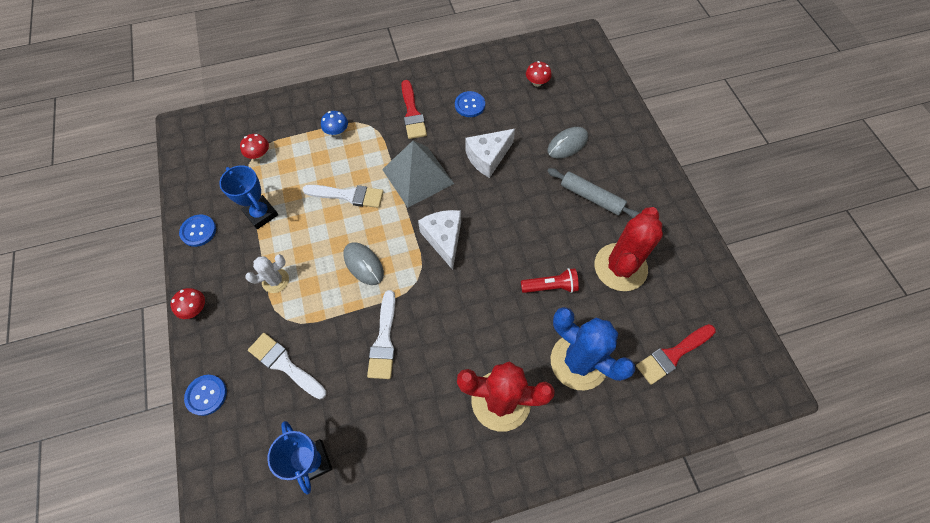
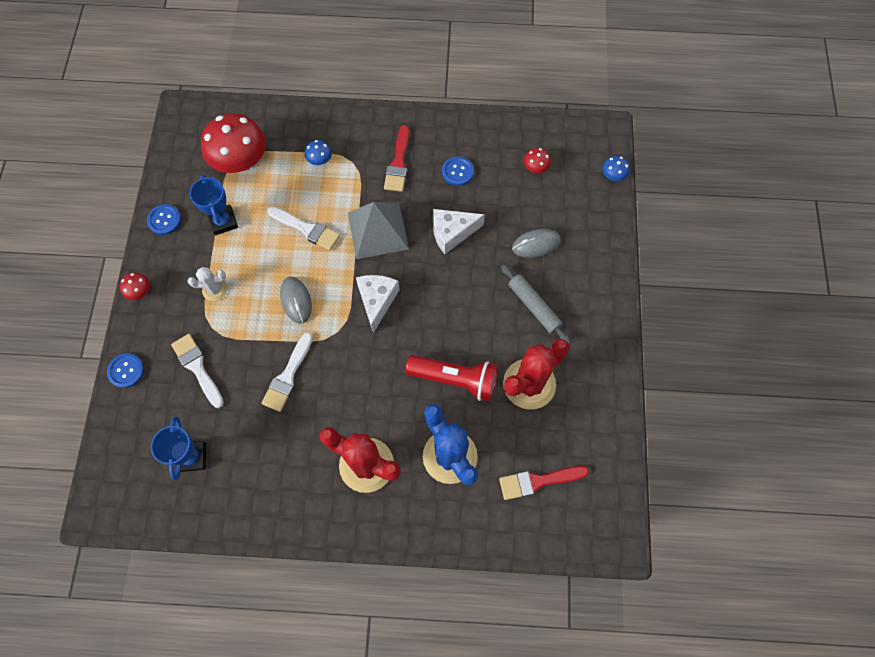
camera: 20 degrees right, 5 degrees up
(259, 155) = (241, 161): red mushroom -> red mushroom, size x2.30
(550, 286) = (455, 379): red flashlight -> red flashlight, size x1.65
(605, 70) = (613, 176): none -> blue mushroom

